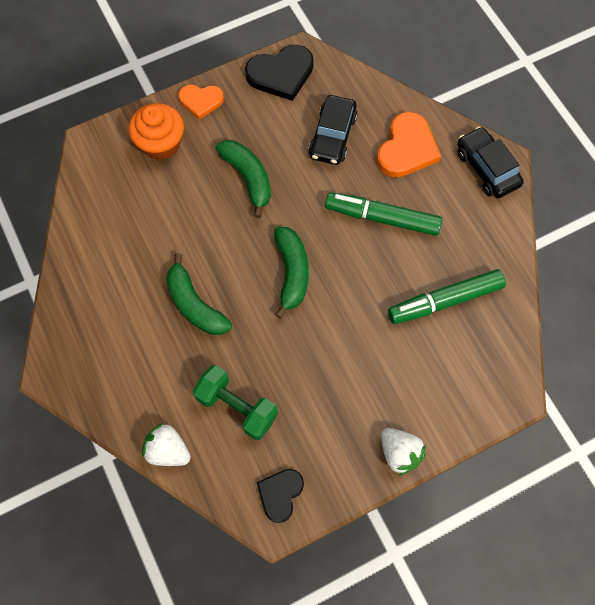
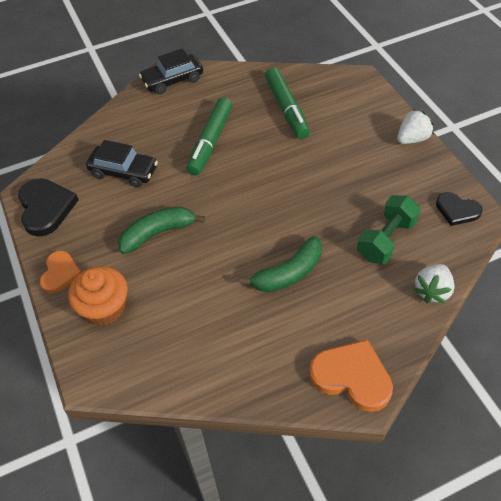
camera: 85 degrees left, 15 degrees down
(292, 273) = (258, 201): green banana -> none
(406, 148) = (146, 124): orange heart -> orange heart (352, 376)

